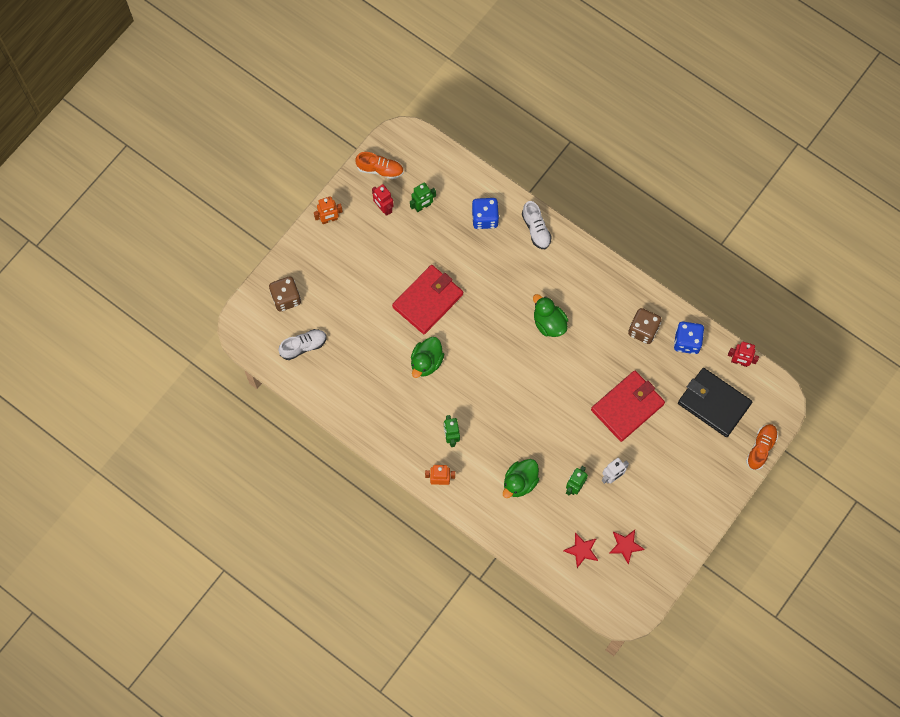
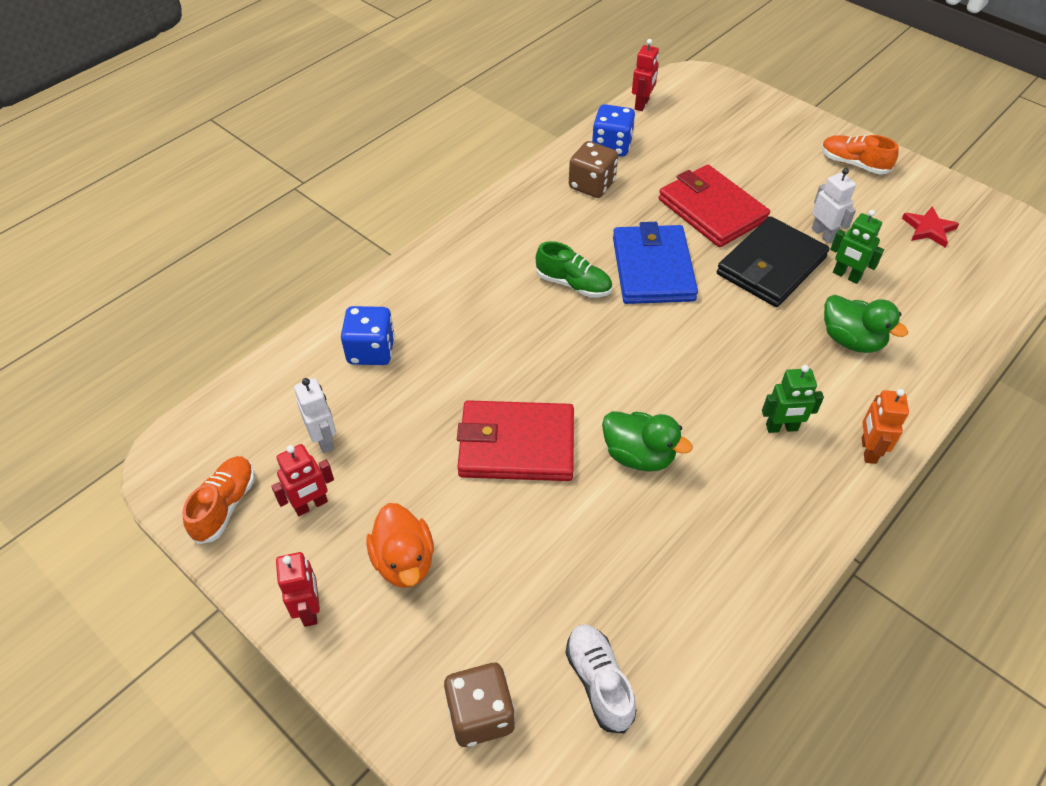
camera: 85 degrees left, 20 degrees down
(329, 219) = (309, 609): orange robot -> red robot
(356, 256) = (404, 561): none -> orange duck
(422, 206) = (324, 440): green robot -> white robot
(428, 300) = (516, 444): red wallet -> red wallet turned 45 degrees counterclockwise
(536, 229) = (407, 287): white shoe -> none
(549, 323) = (573, 284): green duck -> green shoe
(568, 369) = (653, 268): none -> blue wallet
(581, 550) = (948, 276): red star -> none
(714, 403) = (701, 130): black wallet -> black wallet (771, 266)
(761, 448) = (762, 97): orange shoe -> orange shoe (853, 164)

